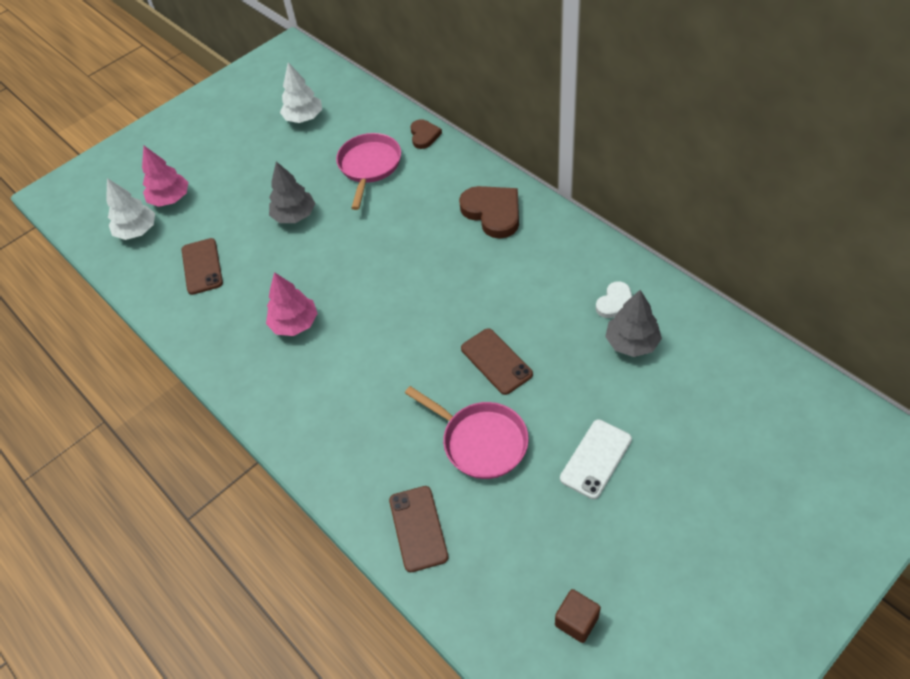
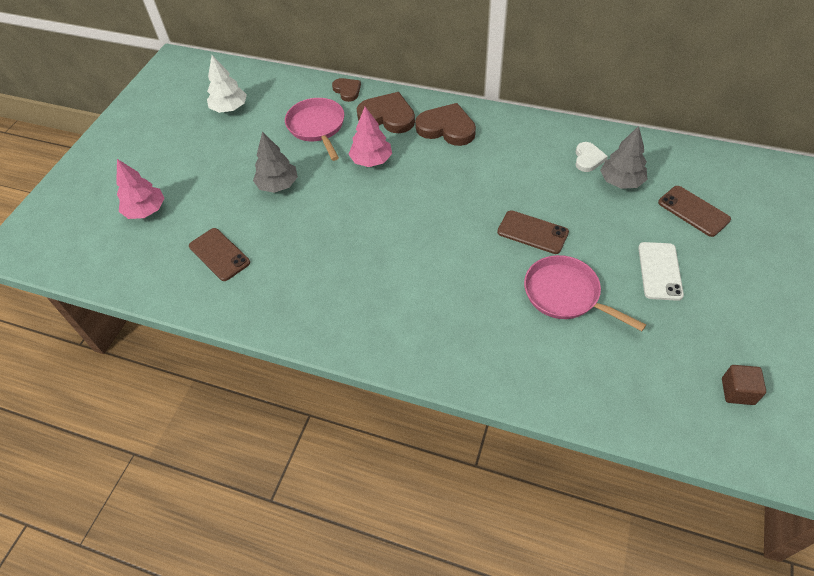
camera: 30 degrees left, 0 degrees up
(137, 231) = (130, 248): white tree -> none
(294, 323) = (342, 268): pink tree -> pink tree (371, 160)
(418, 528) = (568, 381): brown phone -> brown phone (693, 211)
(444, 178) = (387, 116): none -> brown heart
(480, 441) = (566, 295): pink pan -> pink pan turned 150 degrees counterclockwise

